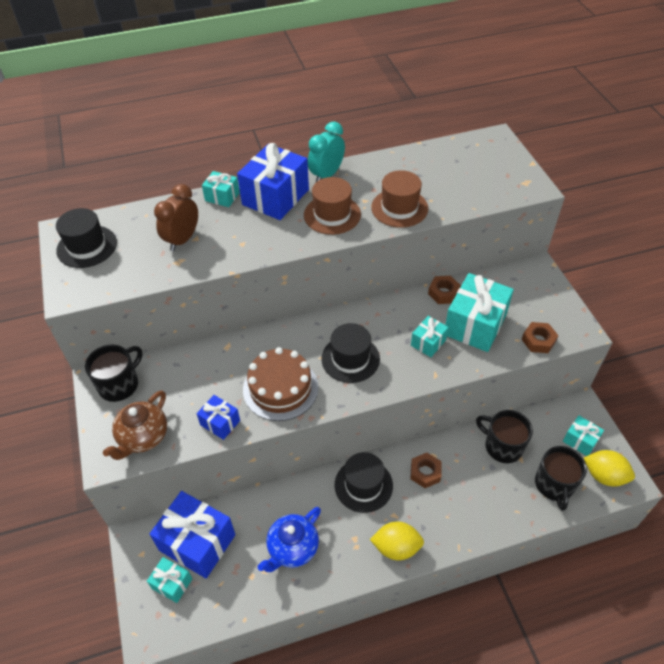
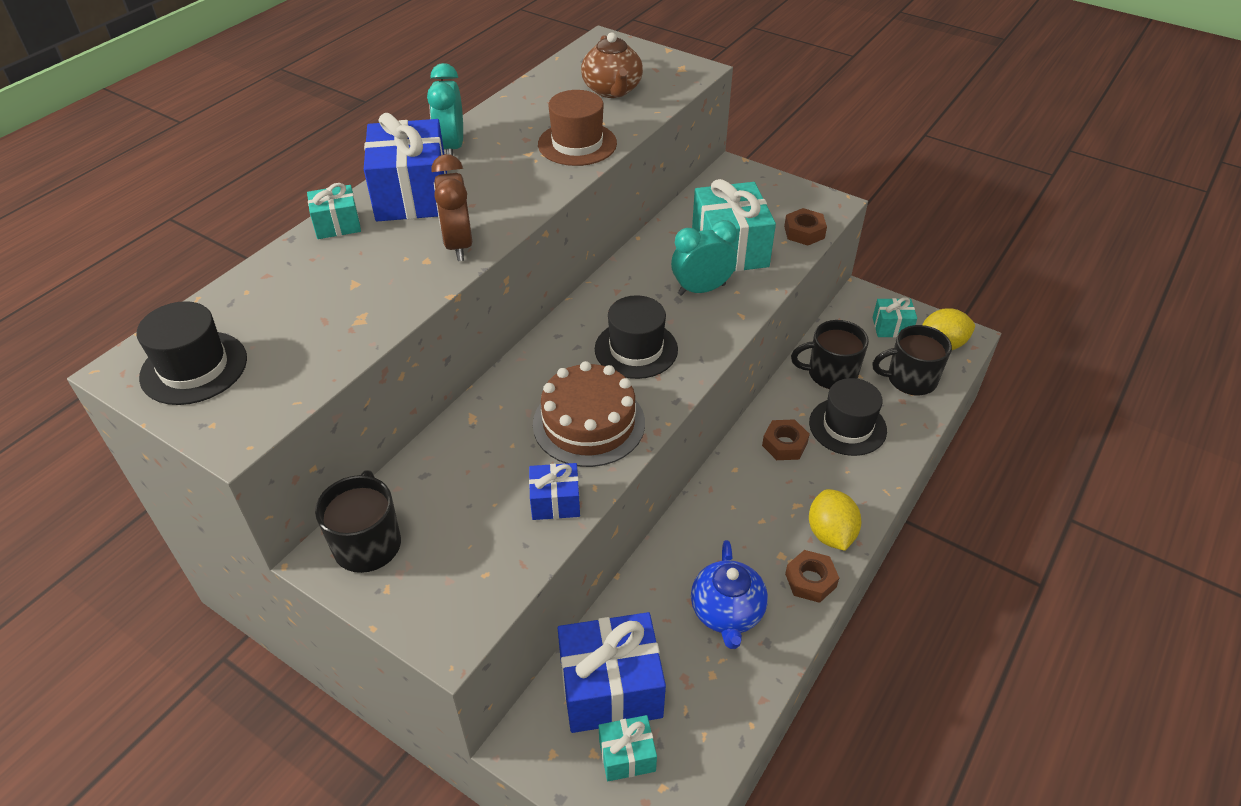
camera: 40 degrees left, 5 degrees down
(143, 437) = (470, 580): brown teapot -> brown teapot (612, 90)
(182, 239) = (337, 293): brown clock -> brown clock (458, 245)
(332, 214) = (506, 183): brown hat -> none
(363, 485) = (736, 497): black hat -> black hat (847, 426)
(396, 547) = (830, 534): yellow lemon -> yellow lemon turned 60 degrees counterclockwise
(428, 342) = (701, 289): turquoise gift -> turquoise clock
(443, 293) = (666, 236): brown nut -> brown nut (810, 580)
(554, 485) = (910, 379): black mug -> black mug turned 120 degrees clockwise

